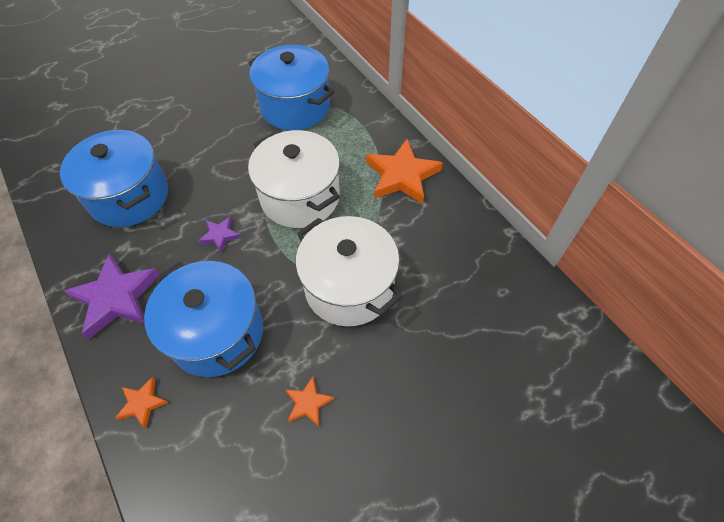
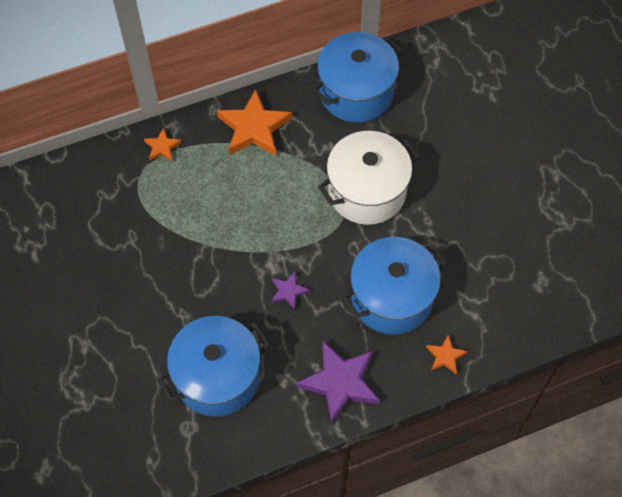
camera: 80 degrees left, 5 degrees up
(295, 107) = (129, 208): blue pot -> blue pot (356, 92)
(300, 197) = (258, 218): white pot -> none
(308, 403) = (463, 235): orange star -> orange star (162, 147)

